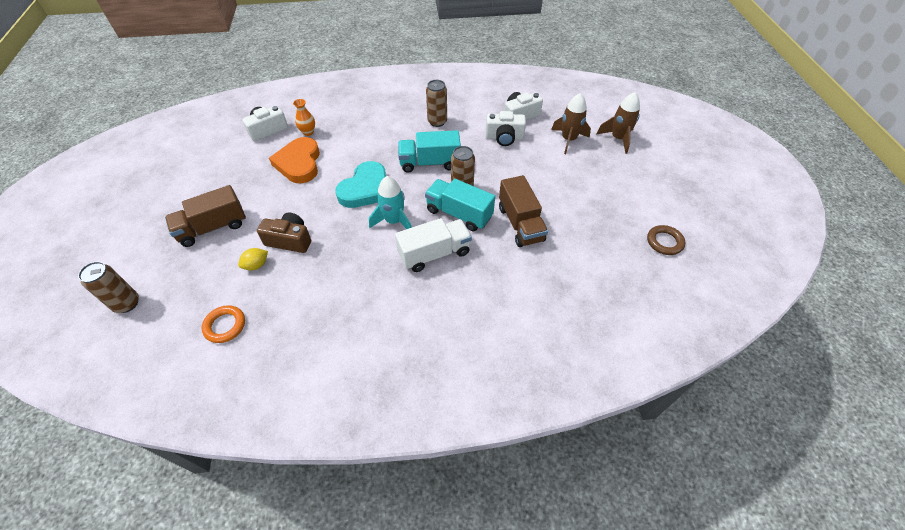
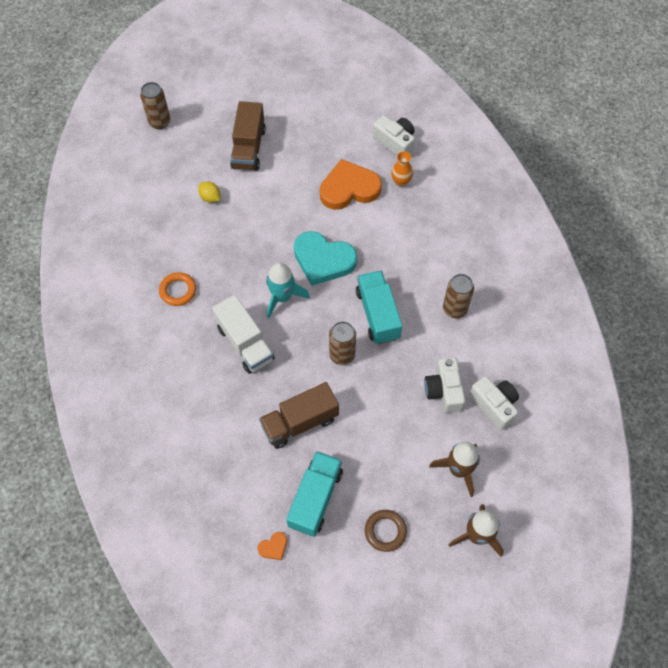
camera: 80 degrees right, 10 degrees up
(213, 227) = (248, 148): brown truck -> brown truck turned 135 degrees counterclockwise
(225, 326) = (146, 197): orange ring -> orange ring (178, 290)
(290, 240) = (243, 214): brown camera -> none
(459, 214) = (303, 358): turquoise truck -> turquoise truck (315, 498)
(633, 255) = (273, 547): none -> orange heart
(664, 242) = (298, 584): brown ring -> brown ring (385, 531)

